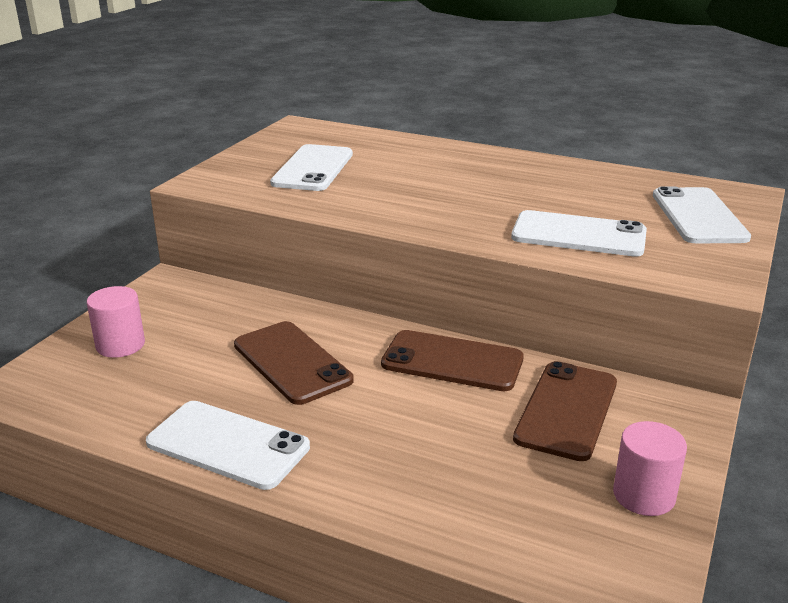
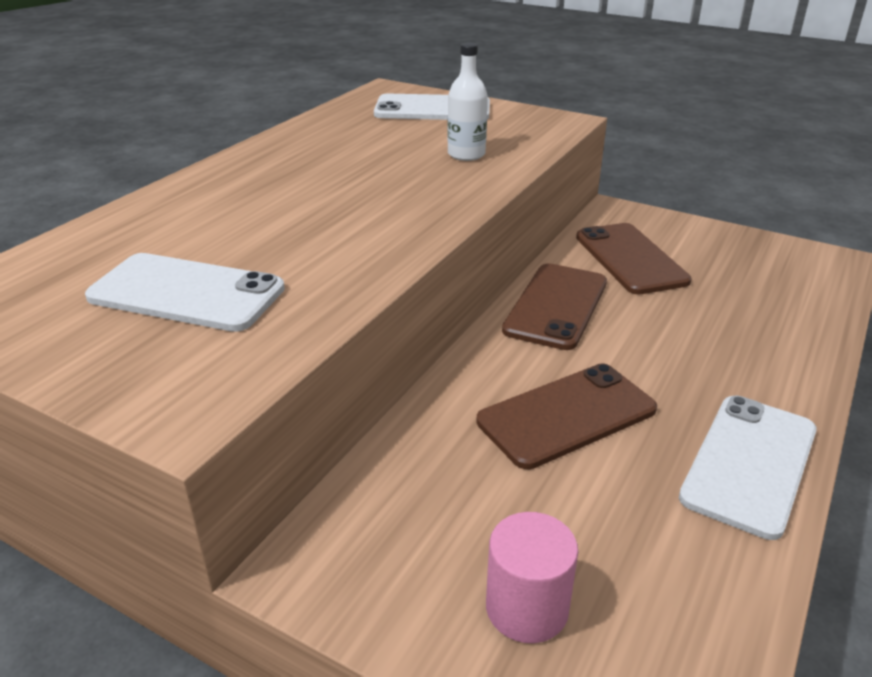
camera: 85 degrees left, 5 degrees up
(566, 410) = (630, 259): brown phone -> brown phone turned 45 degrees clockwise
(578, 235) = (466, 154): white phone -> white bottle
(644, 495) = (732, 244): pink cylinder -> none

